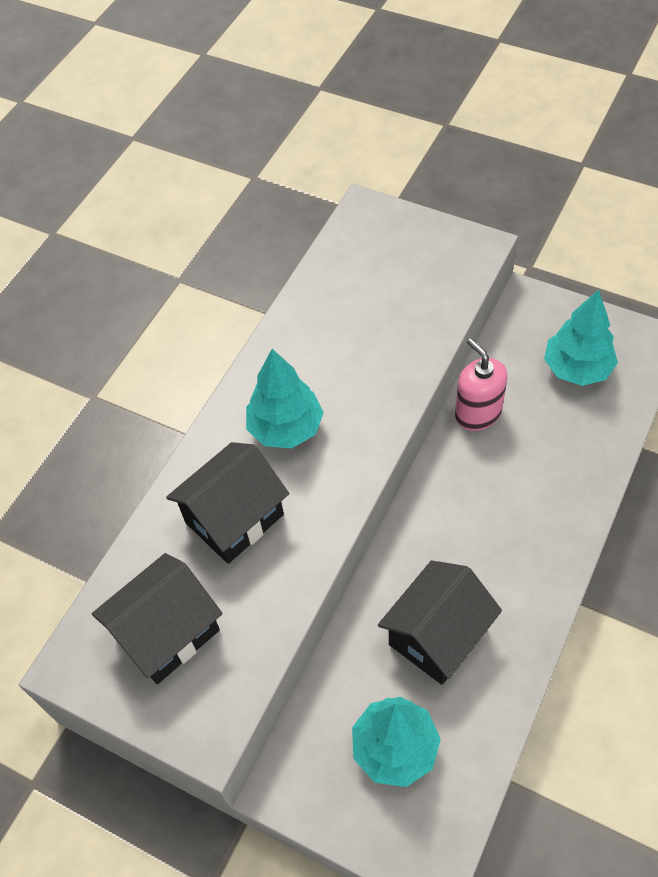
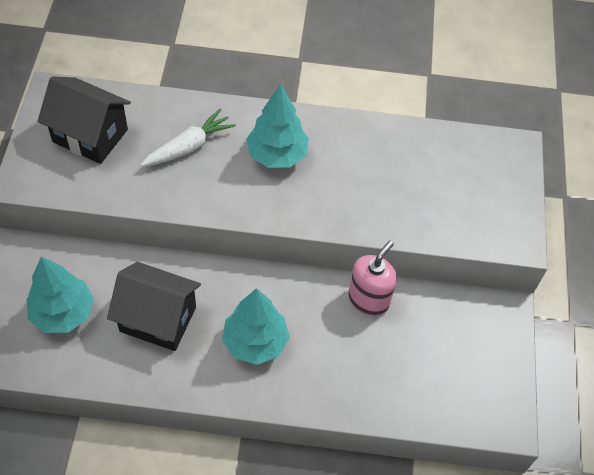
camera: 60 degrees right, 0 degrees up
(234, 518) = (189, 146): black house -> white carrot
(577, 369) = (448, 367): turquoise tree -> turquoise tree (255, 342)

